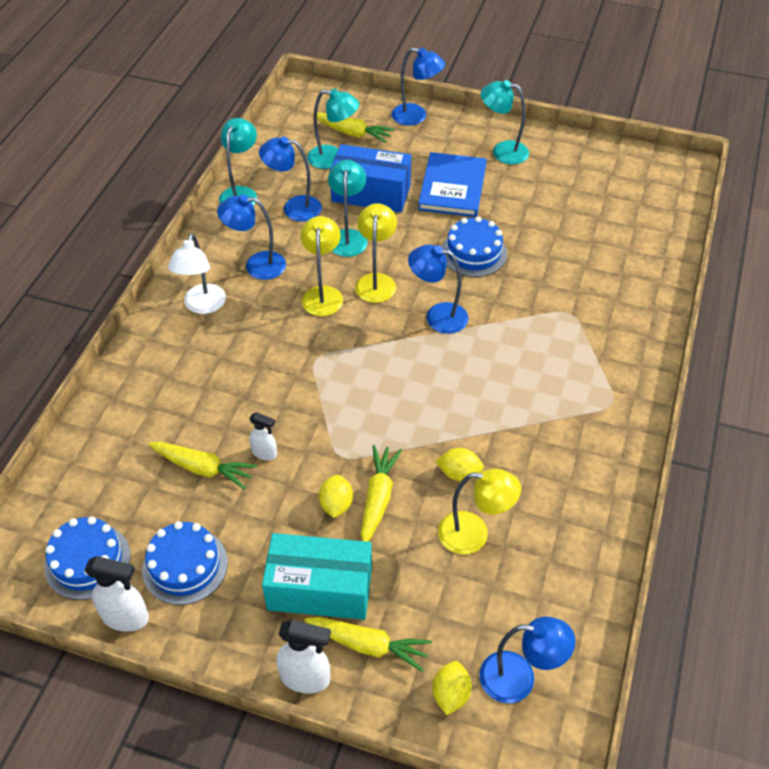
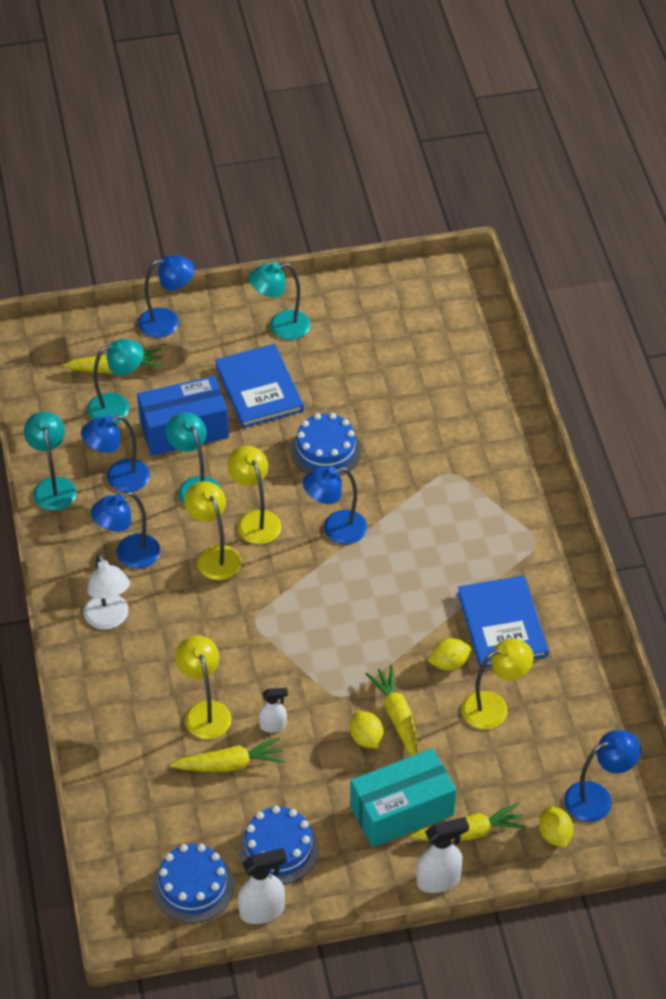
camera: 30 degrees left, 0 degrees up
(218, 413) = (205, 711): none -> yellow lamp
(532, 461) = (502, 624): none -> blue book

